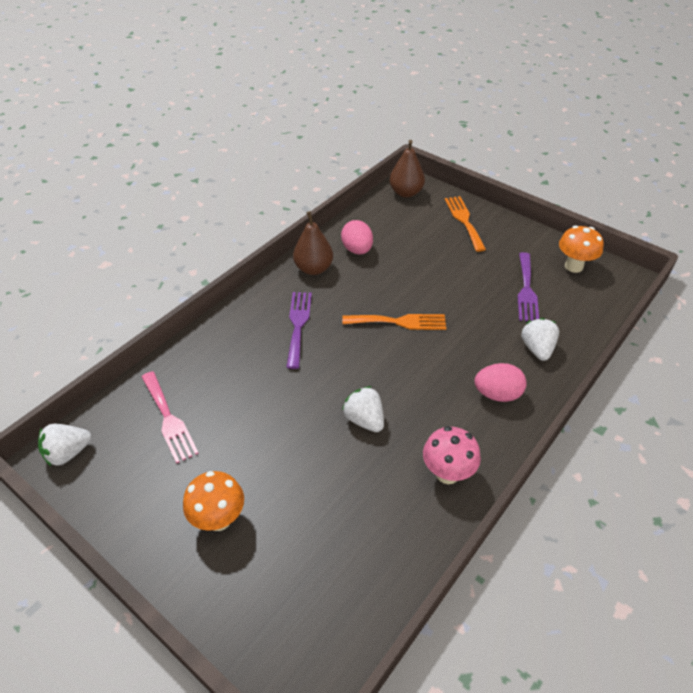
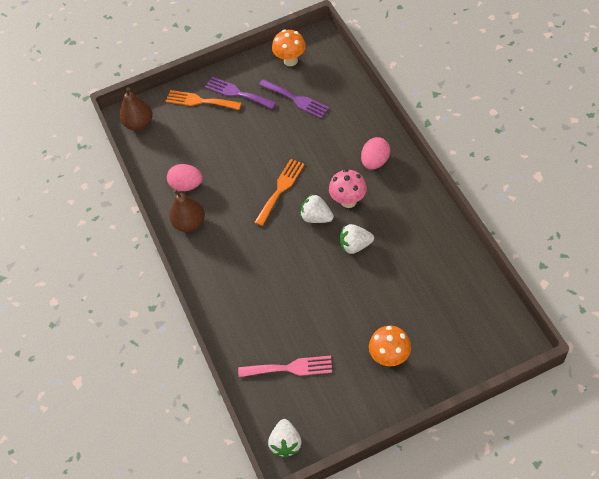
camera: 55 degrees left, 10 degrees up
(298, 325) = (245, 255): purple fork -> purple fork (237, 93)
(447, 473) = (419, 217): pink mushroom -> pink mushroom (348, 201)
(537, 349) = (351, 121): white strawberry -> white strawberry (316, 217)

